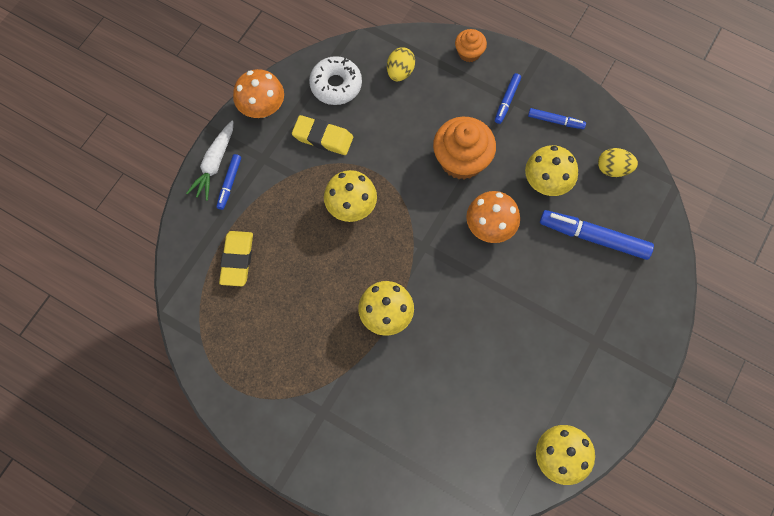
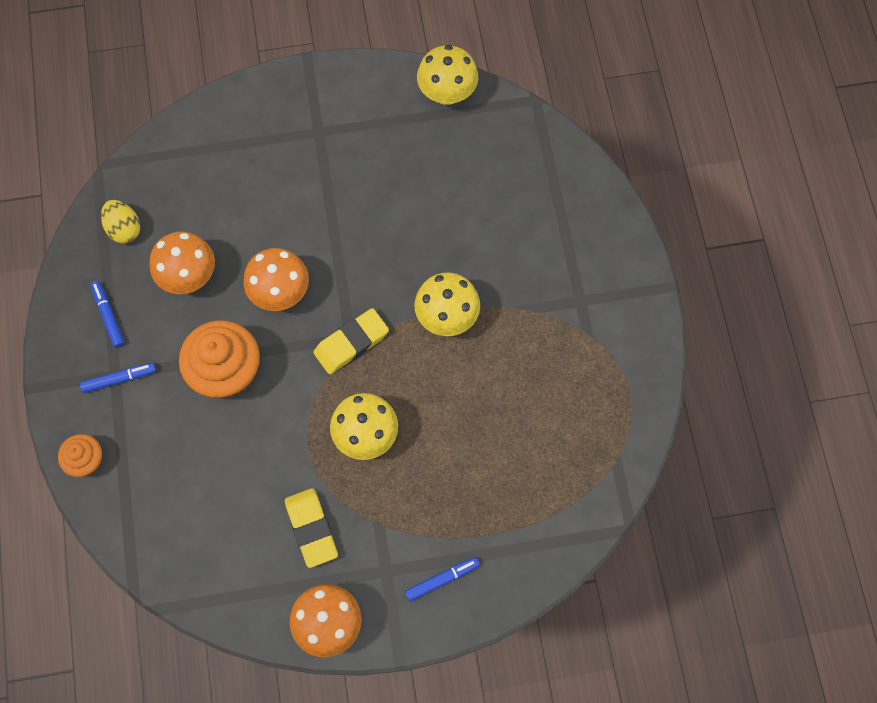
camera: 130 degrees left, 0 degrees up
(214, 163) = (434, 616): white carrot -> none
(237, 260) = (513, 498): yellow eraser -> yellow eraser (351, 343)
(336, 85) = (237, 569): white donut -> none
(400, 72) = (167, 514): yellow egg -> none
(546, 183) = (189, 277): yellow mushroom -> orange mushroom
(594, 237) = (215, 198): blue marker -> none

